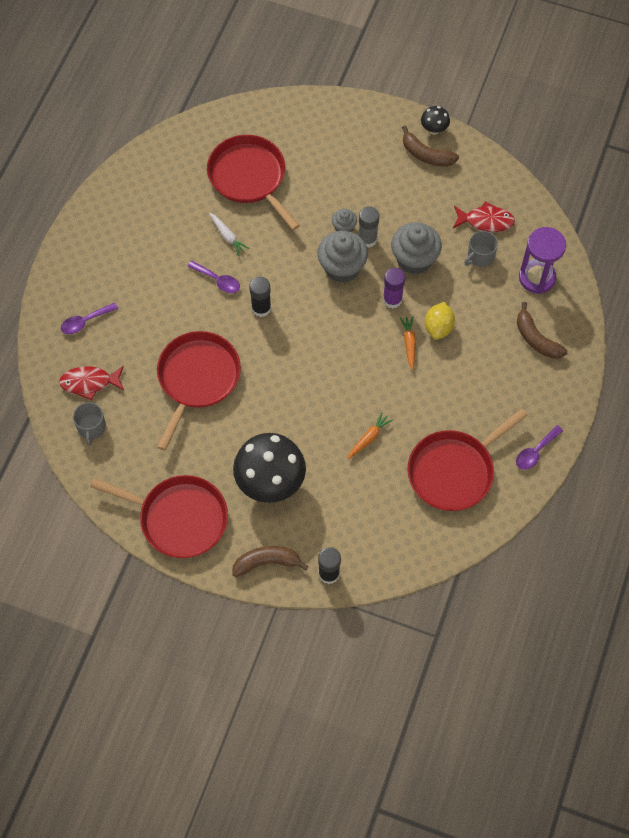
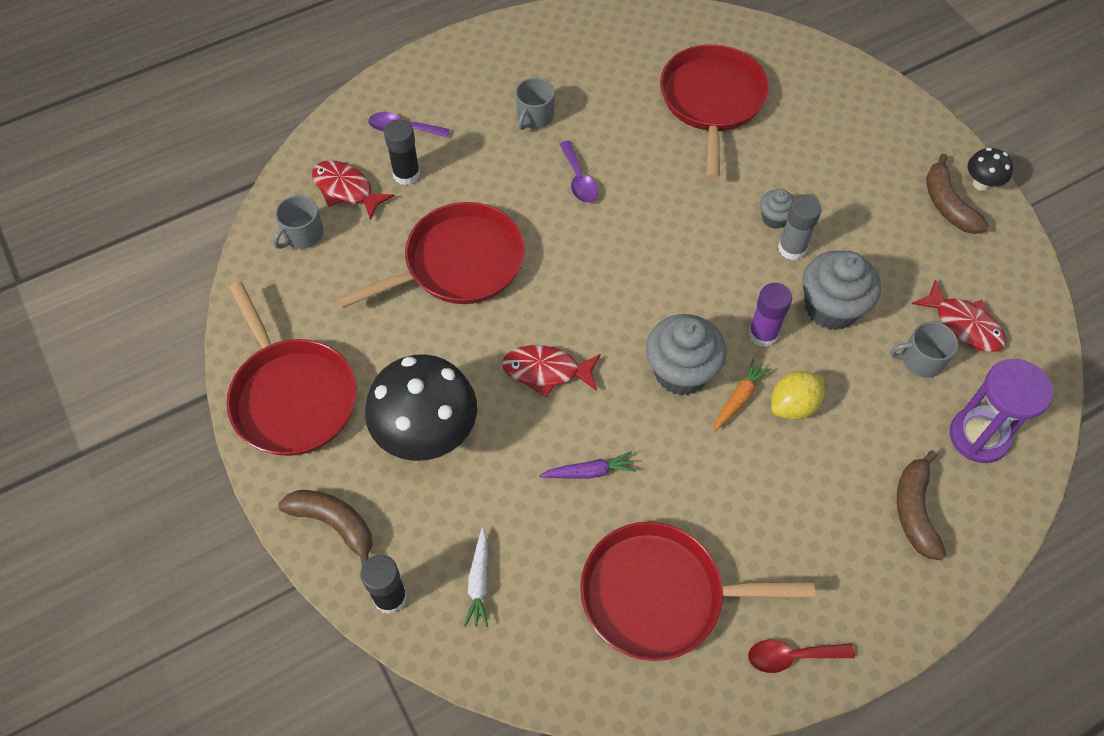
camera: 40 degrees right, 5 degrees down
(156, 259) = (534, 116): none -> grey mug
(227, 236) = (632, 143): white carrot -> white carrot (479, 582)
(261, 308) = (599, 239): black glue stick -> black glue stick (406, 174)
(300, 403) = (546, 371): none -> red fish
(342, 268) = (733, 259): grey cupcake -> grey cupcake (681, 372)
(369, 438) = (589, 472): orange carrot -> purple carrot
(535, 452) = (791, 656): purple spoon -> red spoon

